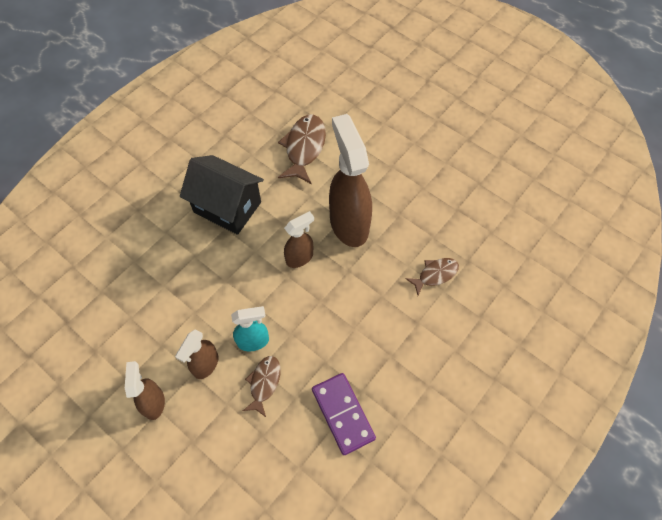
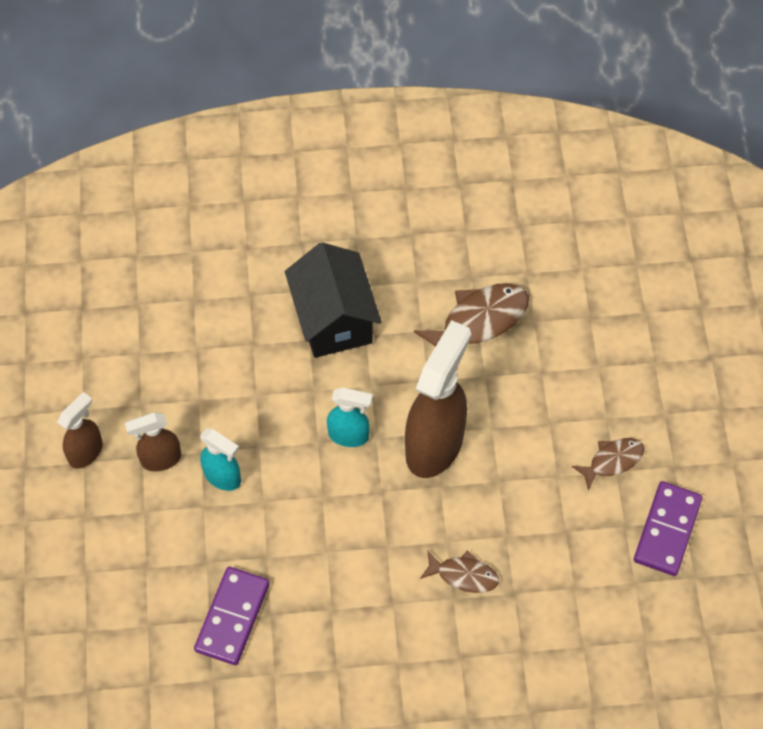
camera: 45 degrees right, 0 degrees up
(264, 383) = (193, 524): brown fish -> brown fish (612, 461)
(300, 258) = (349, 435): brown spray bottle -> turquoise spray bottle
(498, 169) = (667, 530): none -> purple domino

